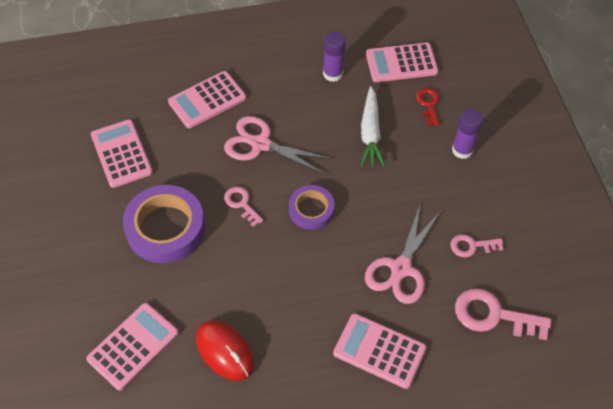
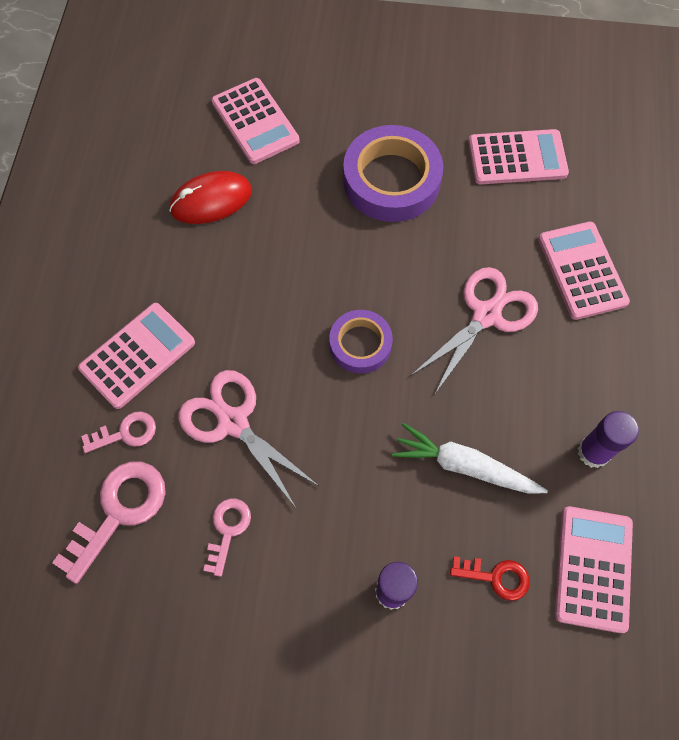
camera: 110 degrees right, 10 degrees up
(241, 204) = (398, 267): pink key -> pink key (126, 433)

